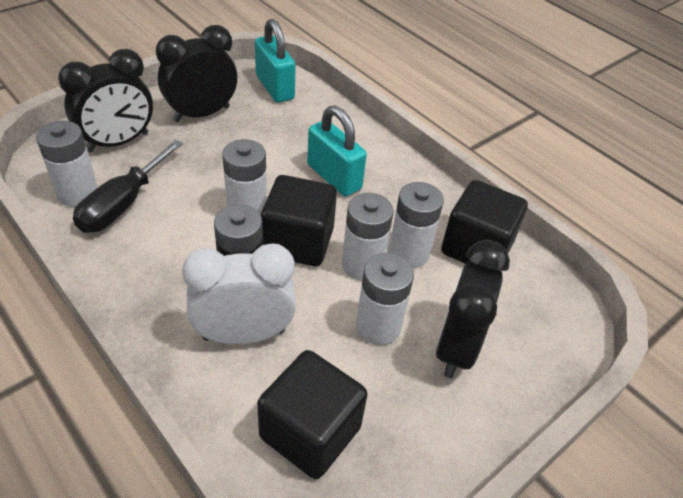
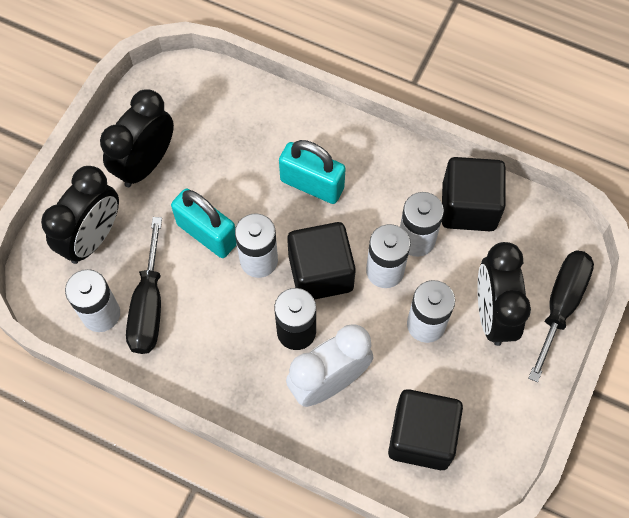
camera: 20 degrees left, 20 degrees up
(275, 87) = (193, 93): turquoise padlock -> turquoise padlock (207, 234)
(539, 370) = (561, 305): none -> black screwdriver

